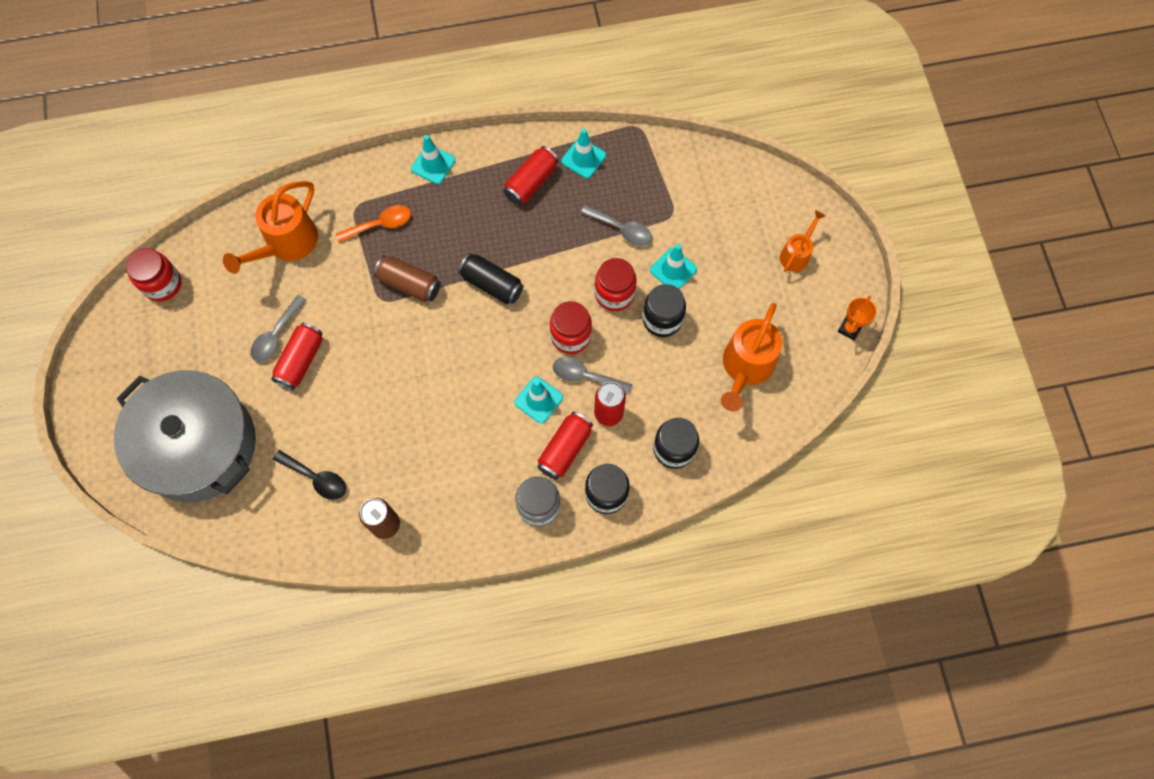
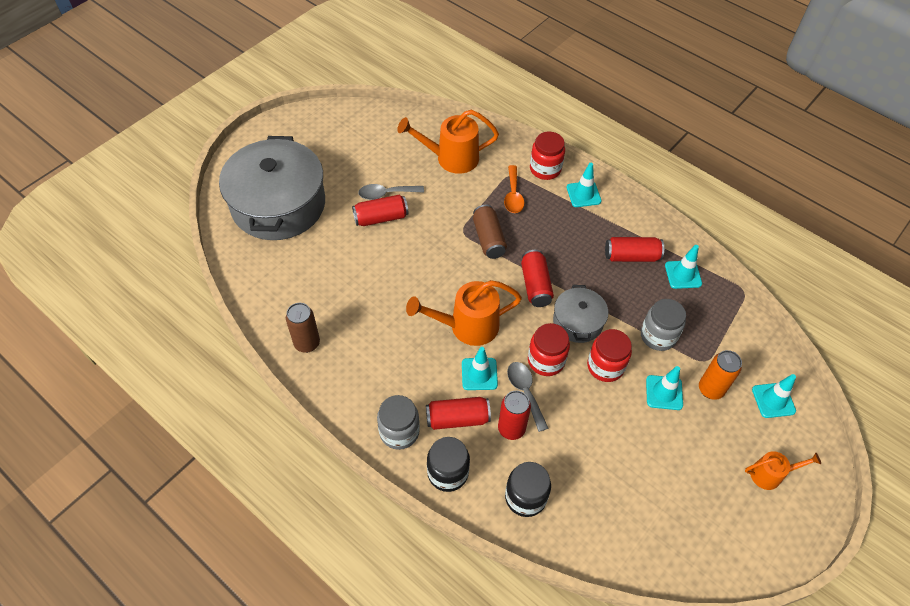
camera: 50 degrees right, 15 degrees down
(162, 284) = (367, 119): red jar -> red jar (545, 169)
(316, 478) = (308, 281): black spoon -> none
(380, 224) = (513, 195): orange spoon -> orange spoon turned 60 degrees clockwise
(492, 284) = (535, 285): black can -> red can
(556, 280) = (577, 322): none -> grey pot
(622, 229) = (658, 336): grey spoon -> grey jar
(662, 319) = (618, 413): black jar -> none
(699, 233) = (710, 389): none -> orange can
(744, 196) = (773, 400): none -> turquoise traffic cone
(745, 368) = (640, 504): orange watering can -> orange watering can (466, 326)
(849, 328) = (754, 566): orange trophy -> none

